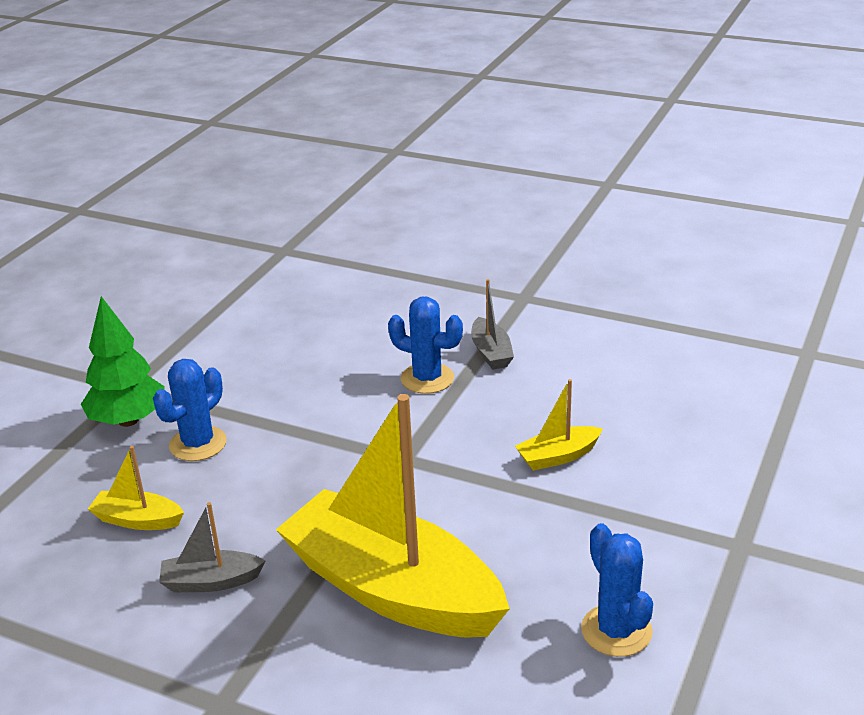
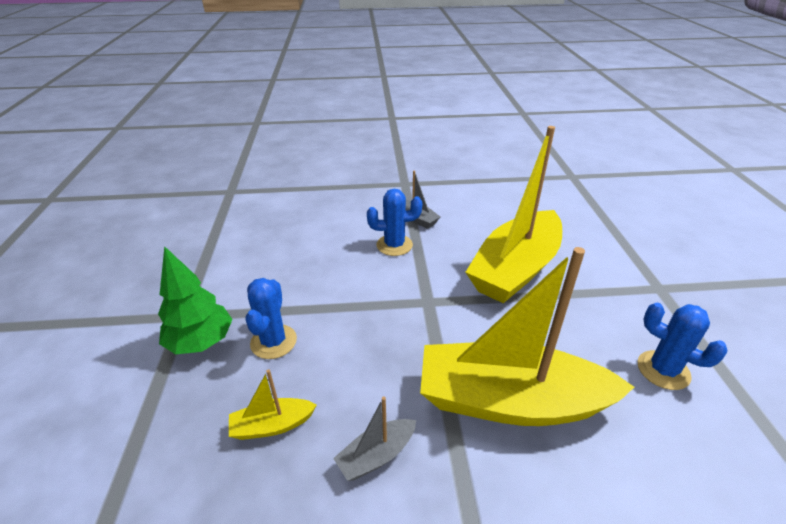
camera: 30 degrees left, 5 degrees up
(558, 456) = (515, 269): yellow boat -> yellow boat, size x2.42

